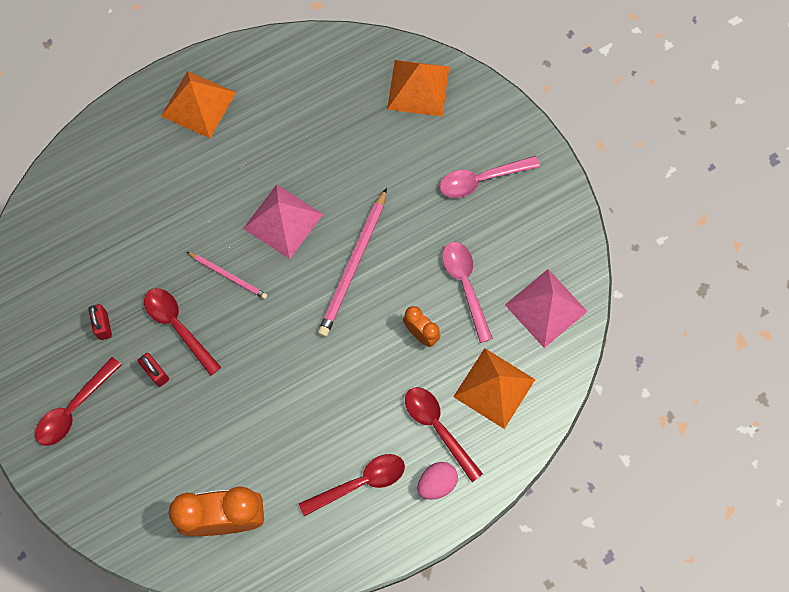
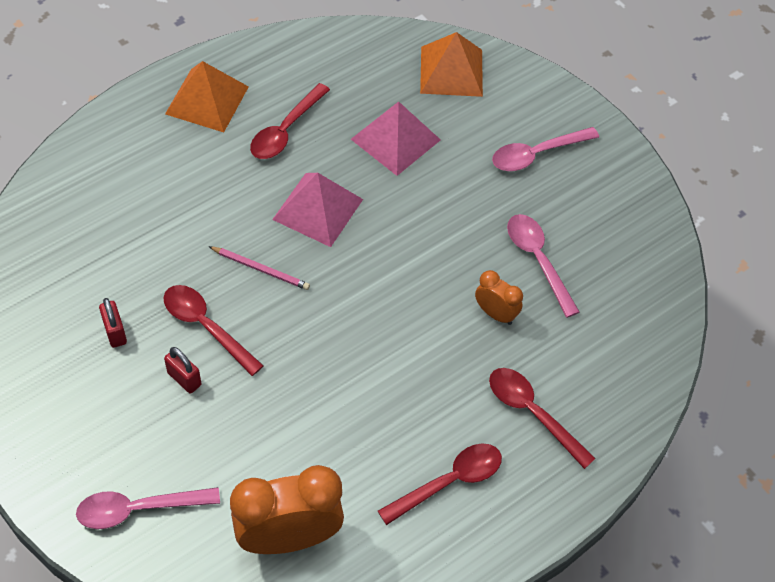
camera: 10 degrees left, 15 degrees down
(74, 408) = (86, 426): red spoon -> red spoon (286, 130)
(110, 484) = (138, 509): none -> pink spoon
(353, 265) = (405, 249): pink pencil -> none
(437, 483) = (542, 474): pink egg -> none
(494, 388) = (590, 365): orange pyramid -> none
(546, 308) = (633, 277): pink pyramid -> pink pyramid (395, 139)

